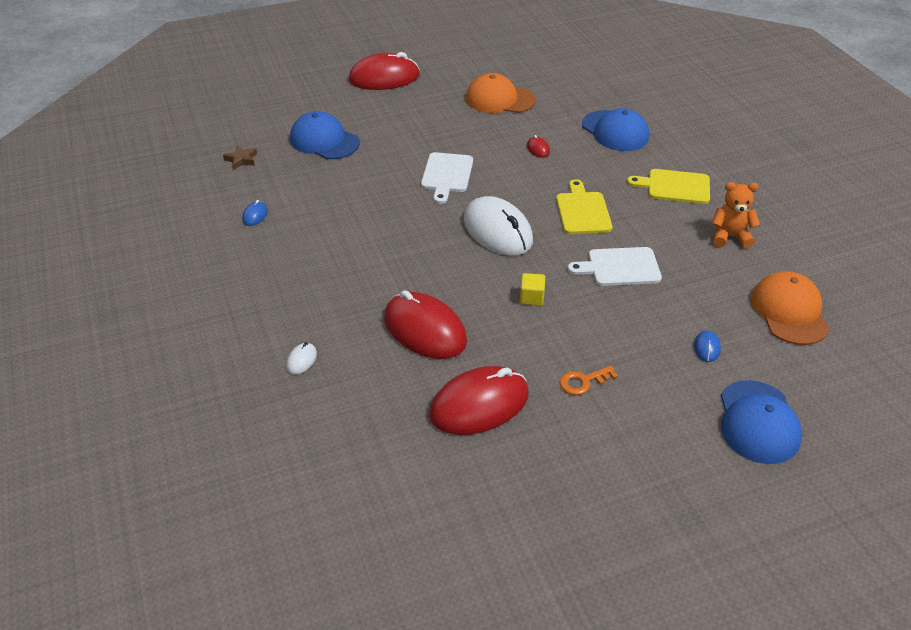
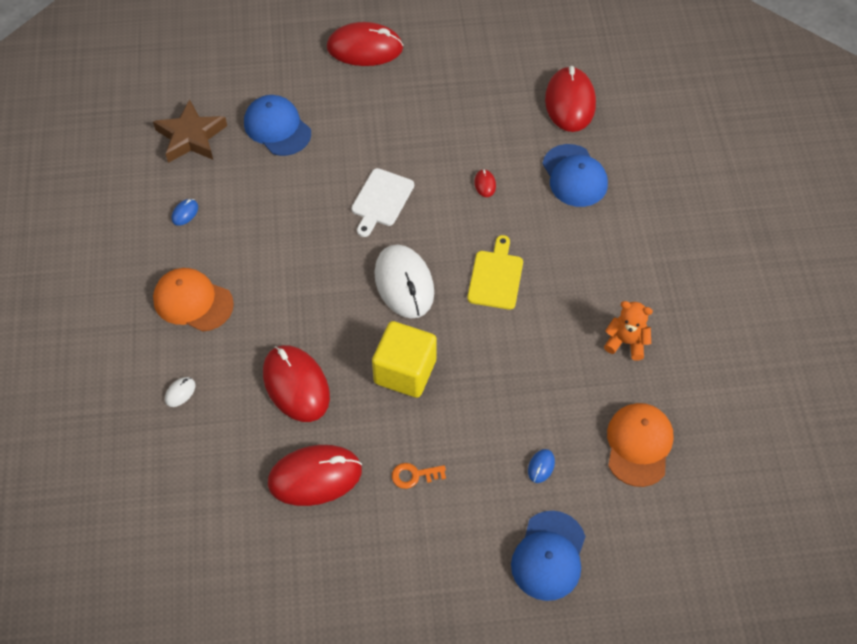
camera: 15 degrees right, 15 degrees up
(241, 160) = (191, 137): brown star -> brown star, size x2.15
(500, 99) = (473, 105): orange cap -> orange cap (193, 301)
(531, 297) = (405, 371): yellow cube -> yellow cube, size x2.30
(584, 85) = (570, 102): none -> red mouse
(620, 267) = (502, 355): white cutting board -> none
(675, 186) = (602, 265): yellow cutting board -> none

